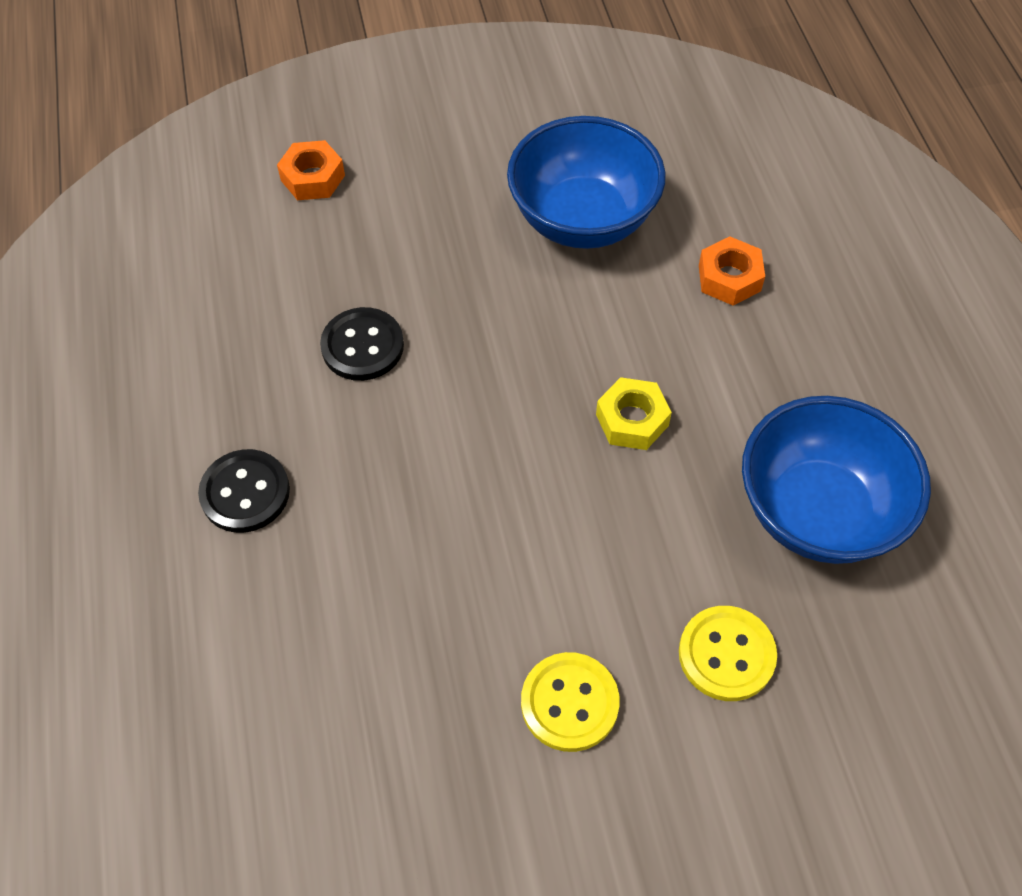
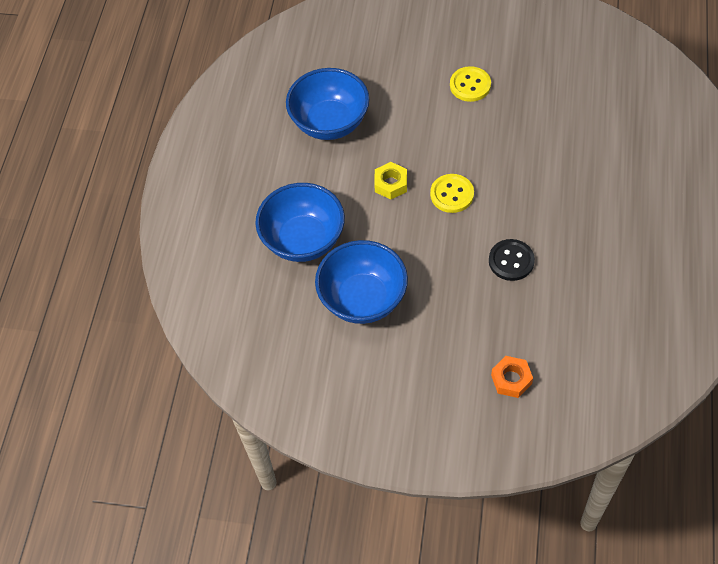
camera: 155 degrees left, 0 degrees up
(245, 493) = (588, 204): black button -> none
(726, 654) = (399, 84): yellow button -> yellow button (452, 194)
(729, 278) = (303, 240): orange nut -> blue bowl

